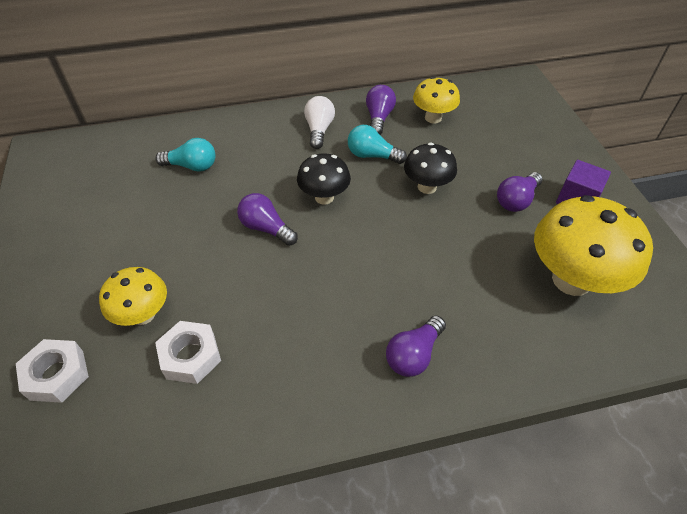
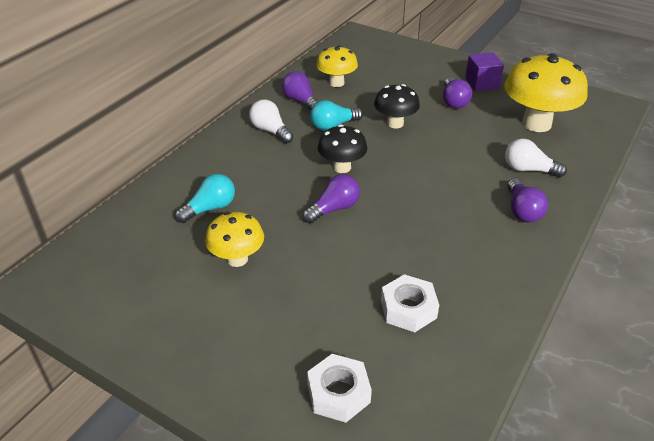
camera: 45 degrees left, 10 degrees down
(143, 314) = (336, 314): yellow mushroom -> yellow mushroom (237, 259)
(266, 228) = (334, 209): purple light bulb -> purple light bulb turned 150 degrees clockwise
(485, 320) = (528, 170): none -> white light bulb

